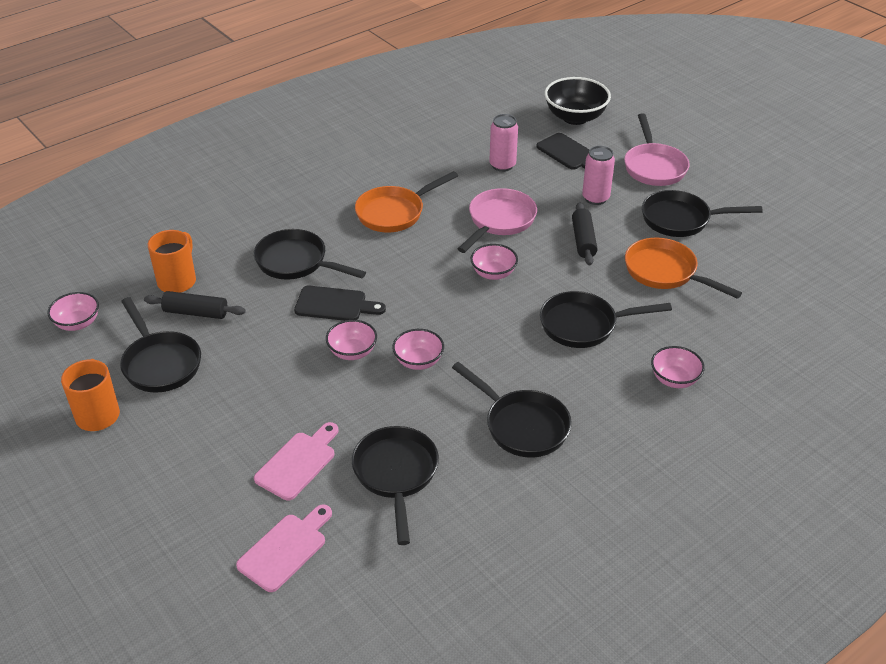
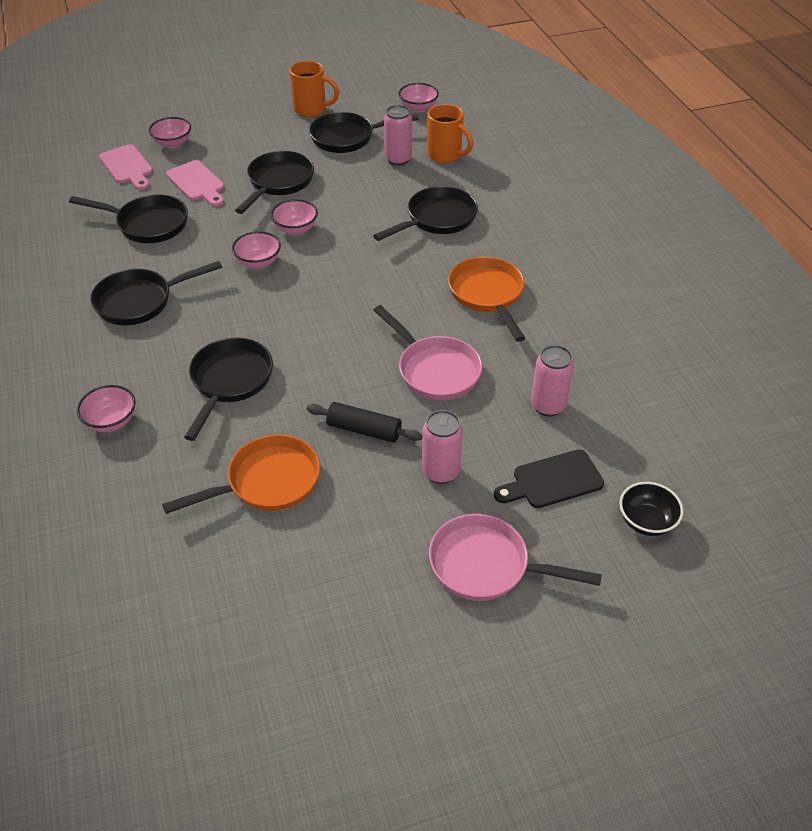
camera: 110 degrees right, 5 degrees up
(196, 313) = (398, 159): black rolling pin -> pink can
(335, 305) = (363, 230): black cutting board -> none
(493, 273) = (348, 340): pink bowl -> pink bowl (173, 143)
(575, 117) = (646, 521): black bowl -> black bowl, size x0.60
(681, 220) = (355, 543): black pan -> black pan (278, 183)

